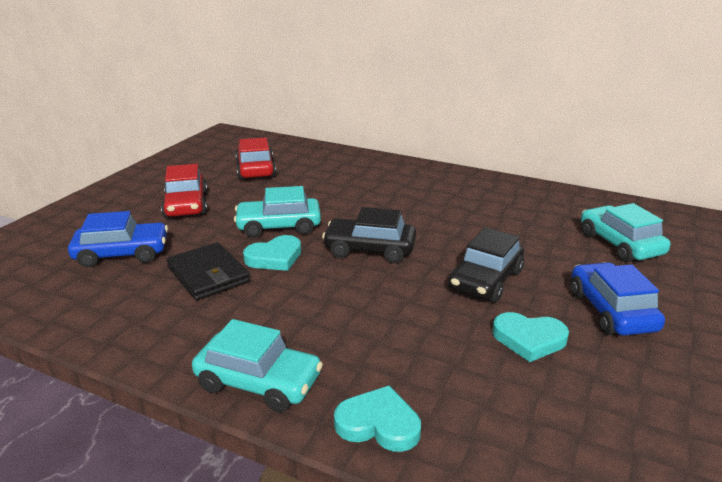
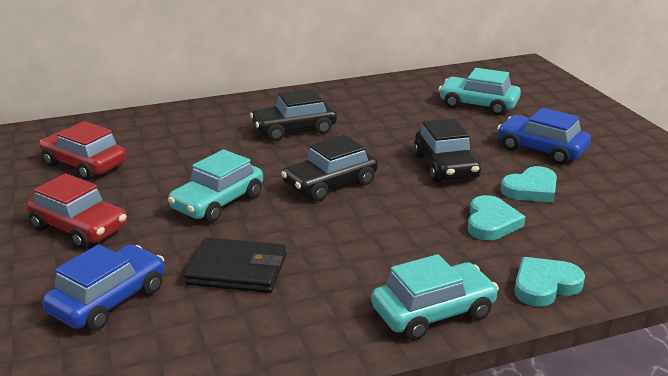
camera: 45 degrees left, 0 degrees up
(275, 257) = (266, 227): turquoise heart -> turquoise heart (491, 222)
(418, 200) = (294, 130): none -> black car

